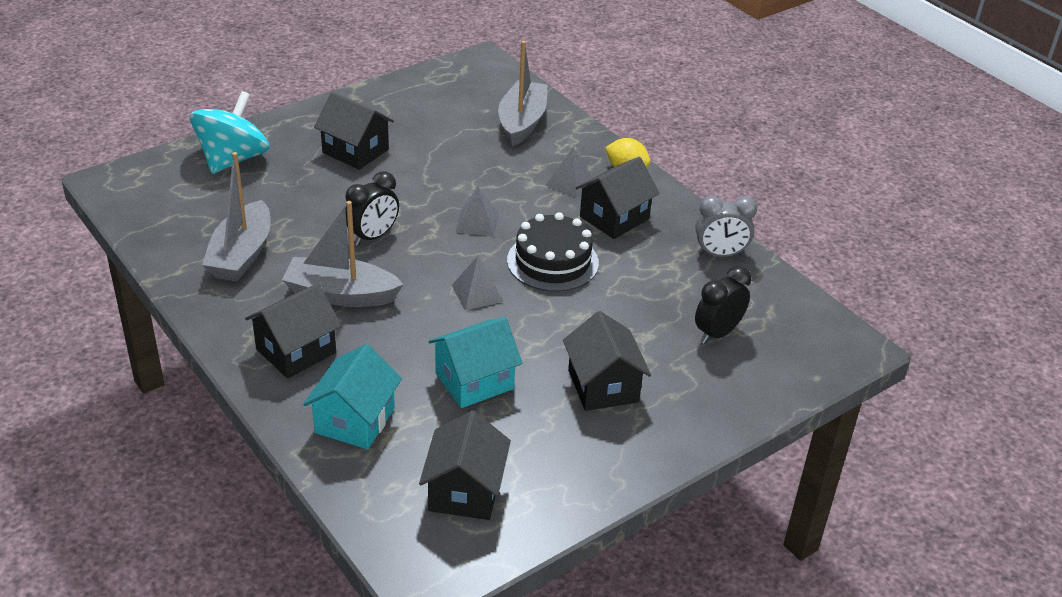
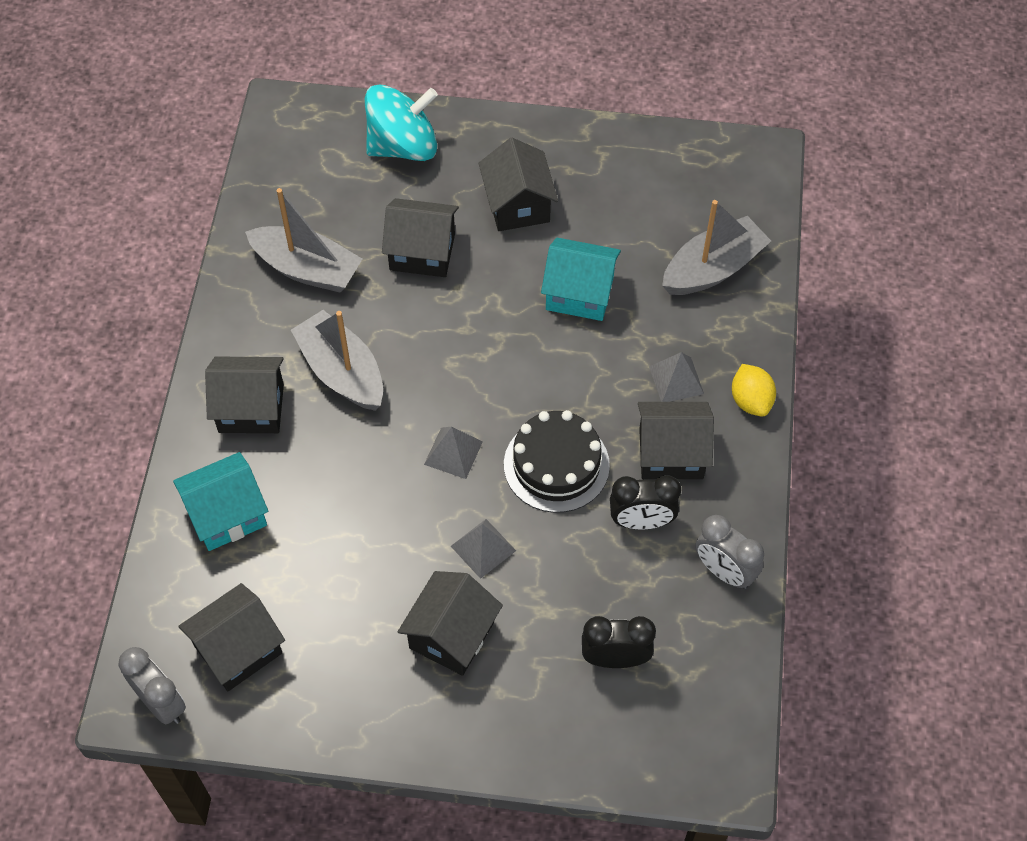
camera: 45 degrees right, 20 degrees up
(241, 255) = (307, 269): grey boat -> grey boat turned 120 degrees counterclockwise
(318, 205) = (422, 252): none -> black house
(373, 237) = (431, 323): black clock -> black clock (641, 521)
(447, 562) = (162, 703): none -> grey clock
(474, 381) = (354, 546): turquoise house -> turquoise house (579, 293)
(477, 223) = (537, 369): grey pyramid -> grey pyramid (483, 548)

